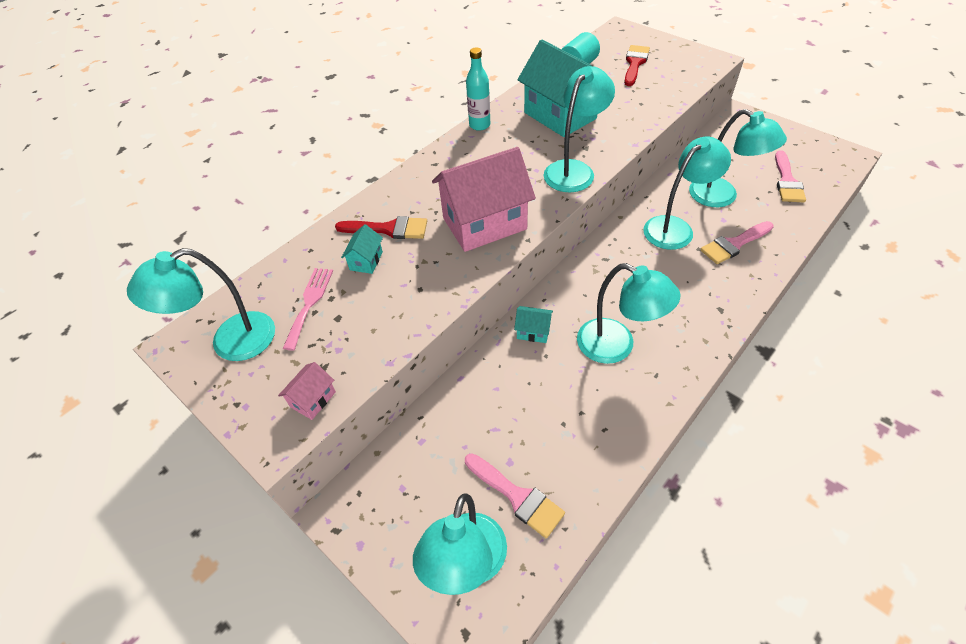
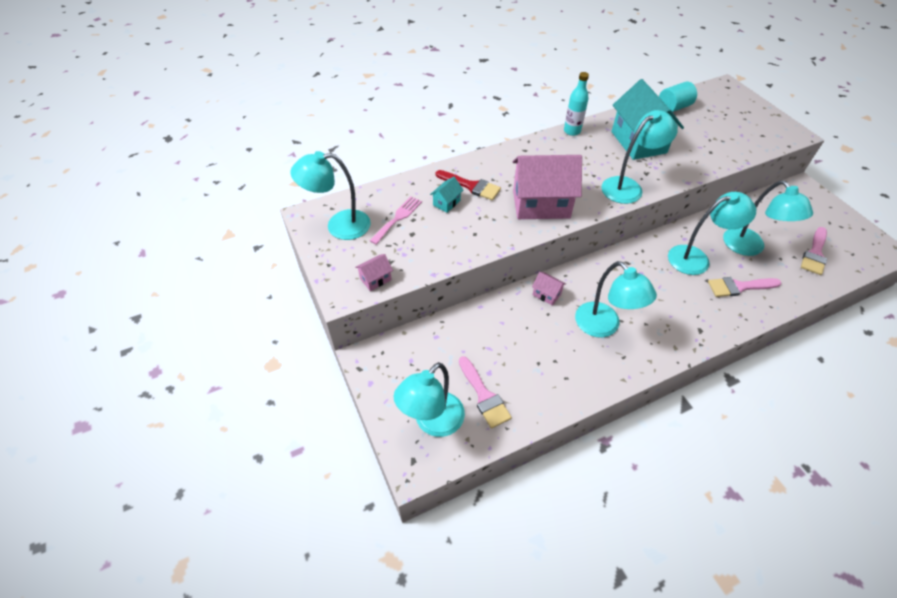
camera: 20 degrees right, 0 degrees up
(533, 331) = (546, 294): turquoise house -> pink house
(635, 63) = (723, 118): red brush -> none

